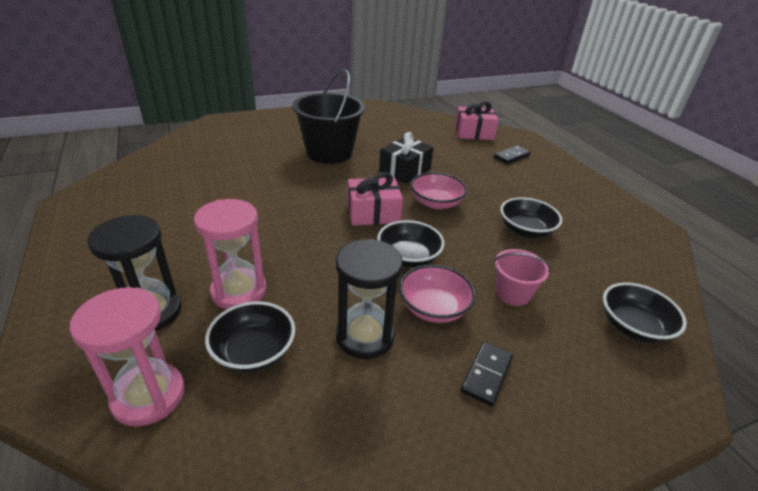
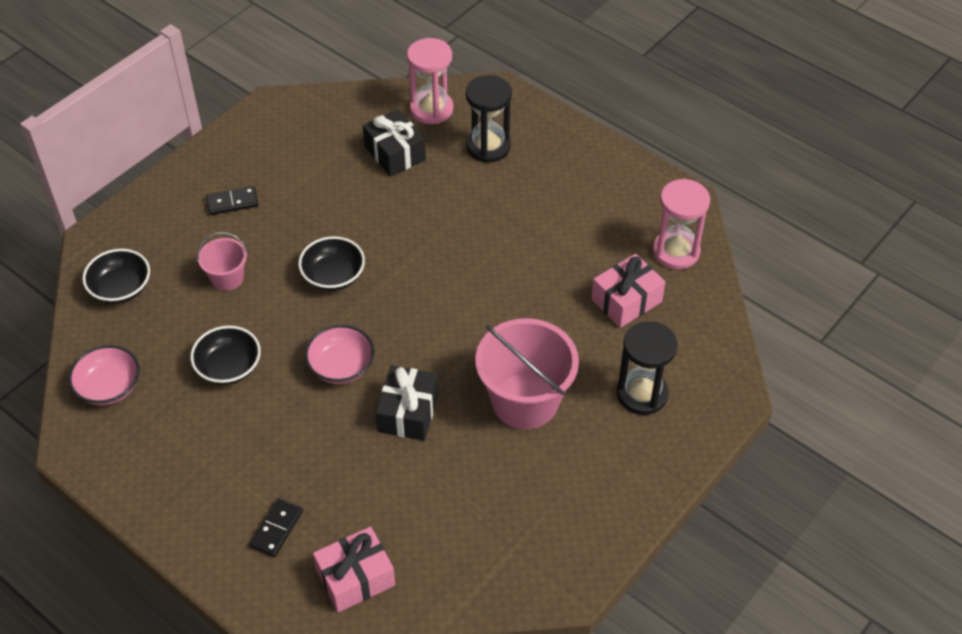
camera: 155 degrees right, 15 degrees up
(239, 291) = (445, 185): pink hourglass -> pink hourglass (676, 251)
(254, 352) = (395, 153): black bowl -> black gift
(329, 153) = (525, 401): black bucket -> pink bucket
(365, 336) = (329, 193): black hourglass -> black hourglass (642, 394)
(373, 213) = (399, 317): pink gift -> pink gift (626, 300)
(433, 308) = (289, 236): pink bowl -> pink bowl (109, 387)
(486, 375) = (232, 202): black domino -> black domino turned 75 degrees clockwise

